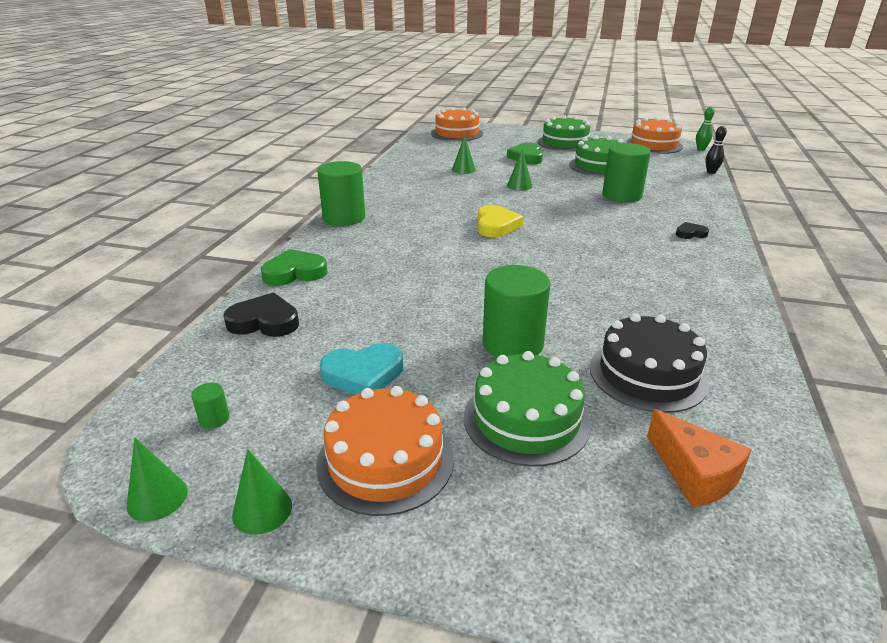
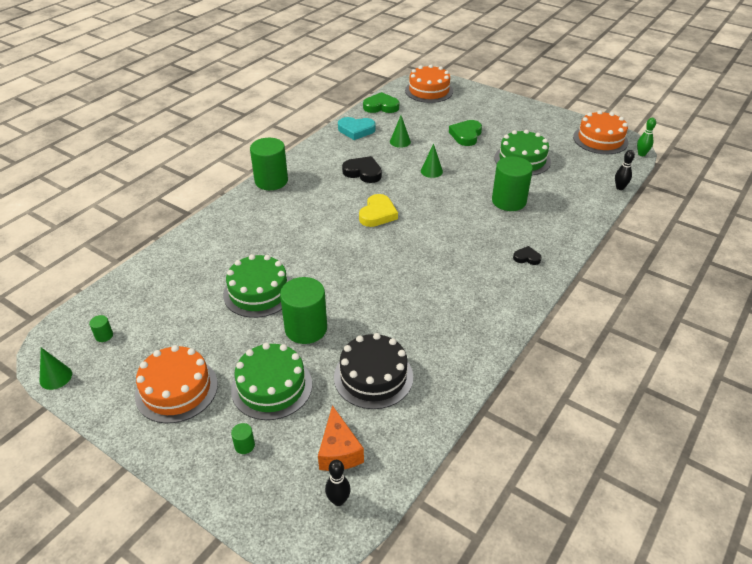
camera: 20 degrees right, 10 degrees up
(262, 510) = (100, 399): green cone -> none
(264, 321) = (166, 269): black heart -> black heart (363, 172)
(294, 273) = (207, 230): green heart -> green heart (381, 106)
(363, 374) = (200, 327): turquoise heart -> turquoise heart (356, 130)
(554, 508) = (244, 445): none -> green cylinder
(565, 143) = (517, 121): green cake -> green cake (258, 292)
(761, 541) = (338, 500): none -> black bowling pin

